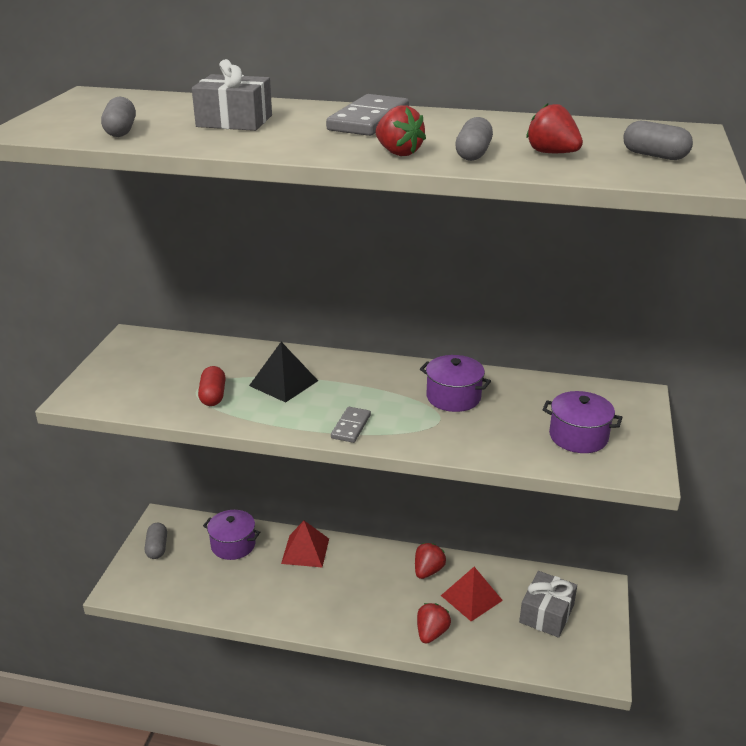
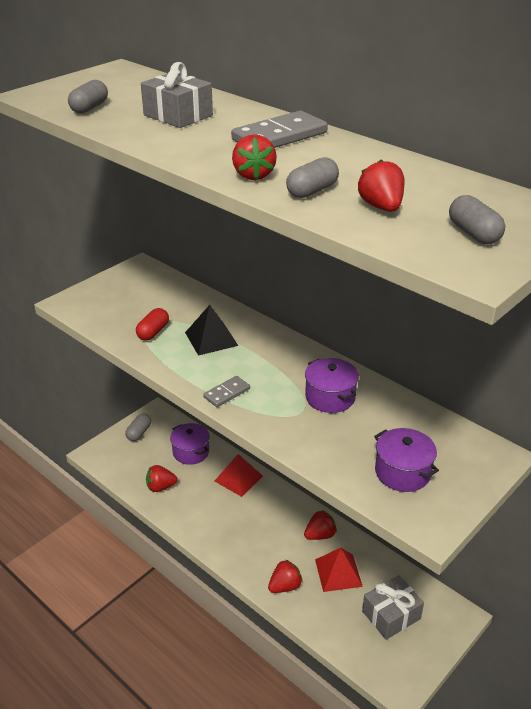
camera: 30 degrees right, 5 degrees up
(226, 593) = (160, 487): none -> red strawberry

